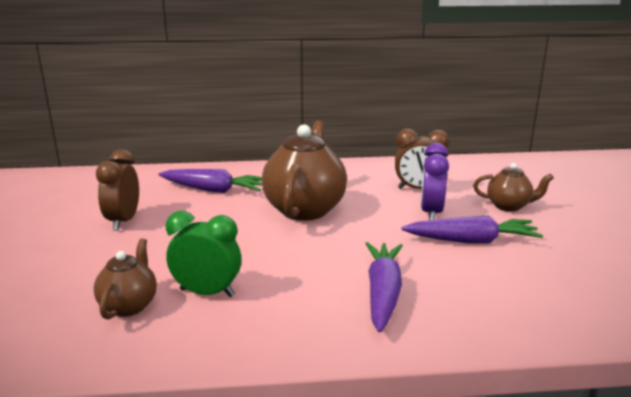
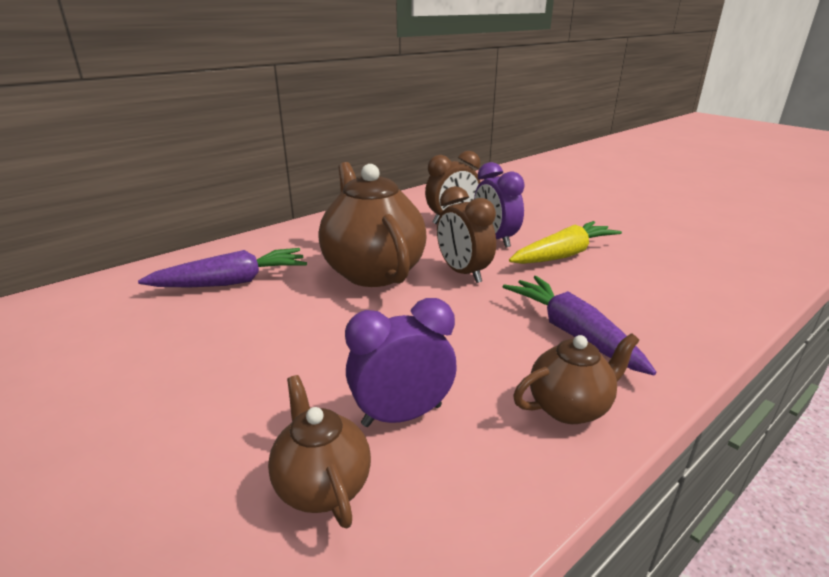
camera: 35 degrees left, 5 degrees up
(123, 221) = (149, 365): brown clock -> brown clock (463, 273)
(207, 293) = (402, 415): green clock -> purple clock
(472, 241) = (564, 255): purple carrot -> yellow carrot
(509, 206) = (544, 216): brown teapot -> brown teapot (569, 407)

